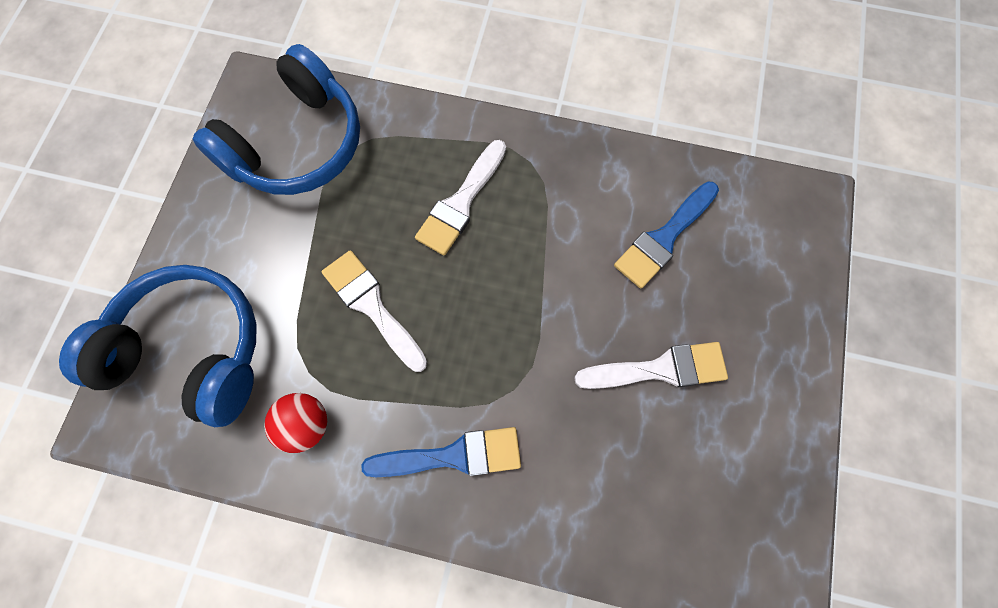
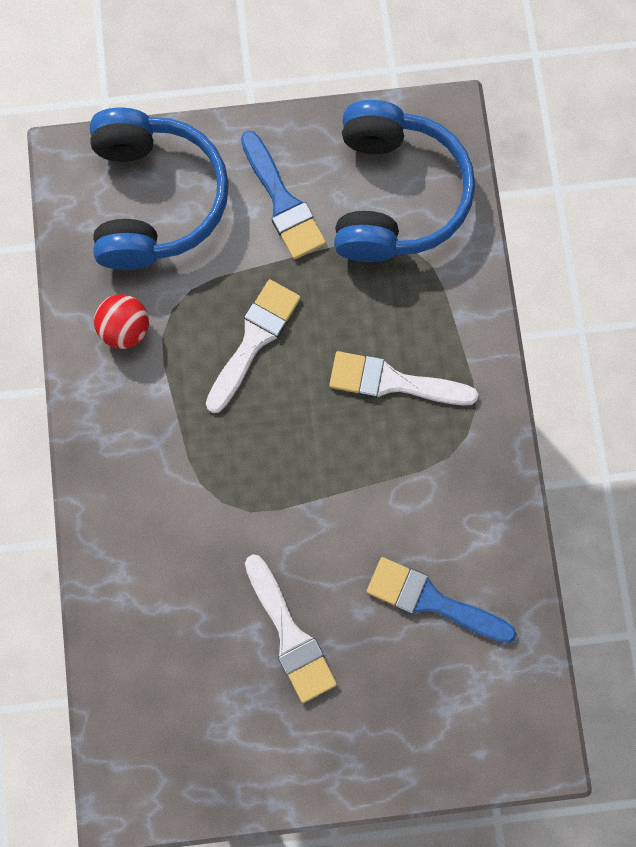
camera: 70 degrees right, 5 degrees up
(297, 144) = (395, 195): blue headphones -> blue headphones turned 105 degrees counterclockwise
(453, 455) = (142, 468): blue brush -> blue brush (283, 202)

